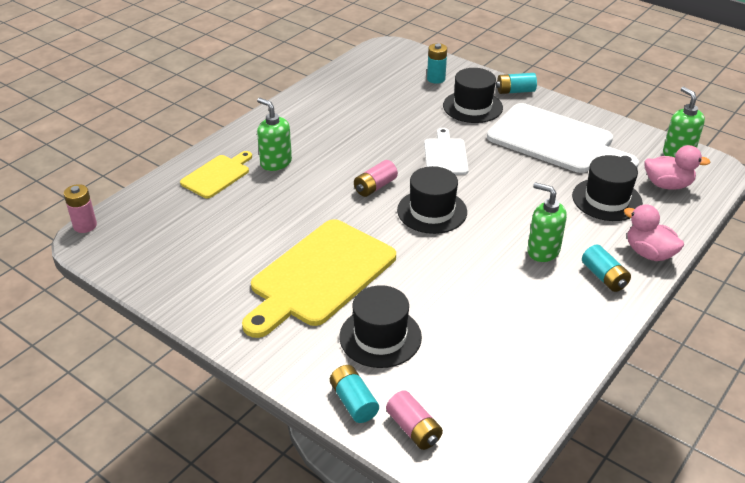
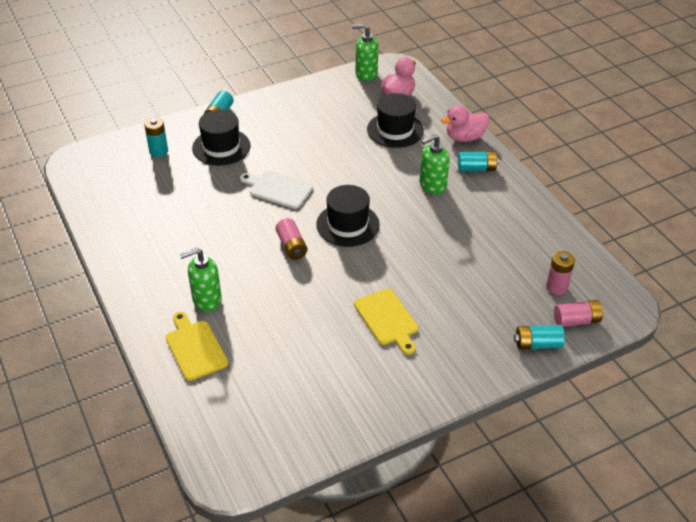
camera: 65 degrees left, 5 degrees up
(85, 226) = (205, 475): pink battery -> pink battery (556, 287)
(319, 276) = (387, 319): yellow cutting board -> yellow cutting board, size x0.52
(380, 337) = (477, 306): black hat -> none
(555, 140) = (305, 123): white cutting board -> none

